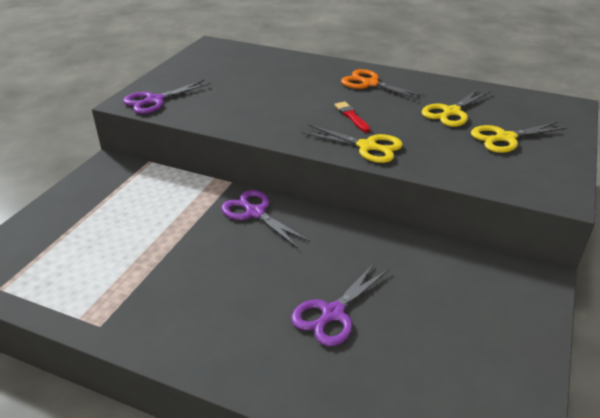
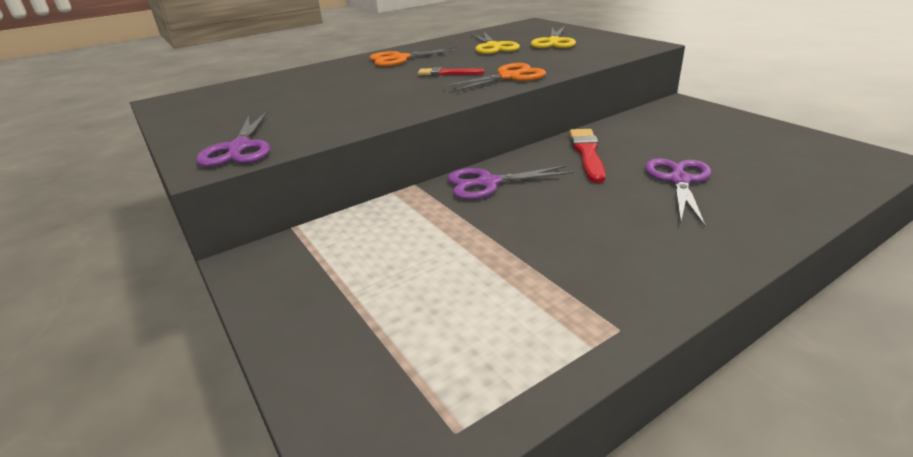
camera: 55 degrees left, 5 degrees down
(333, 313) = (679, 180): purple scissors -> purple scissors turned 150 degrees counterclockwise
(347, 246) = (587, 153): none -> red brush
(367, 146) = (508, 77): yellow scissors -> orange scissors

